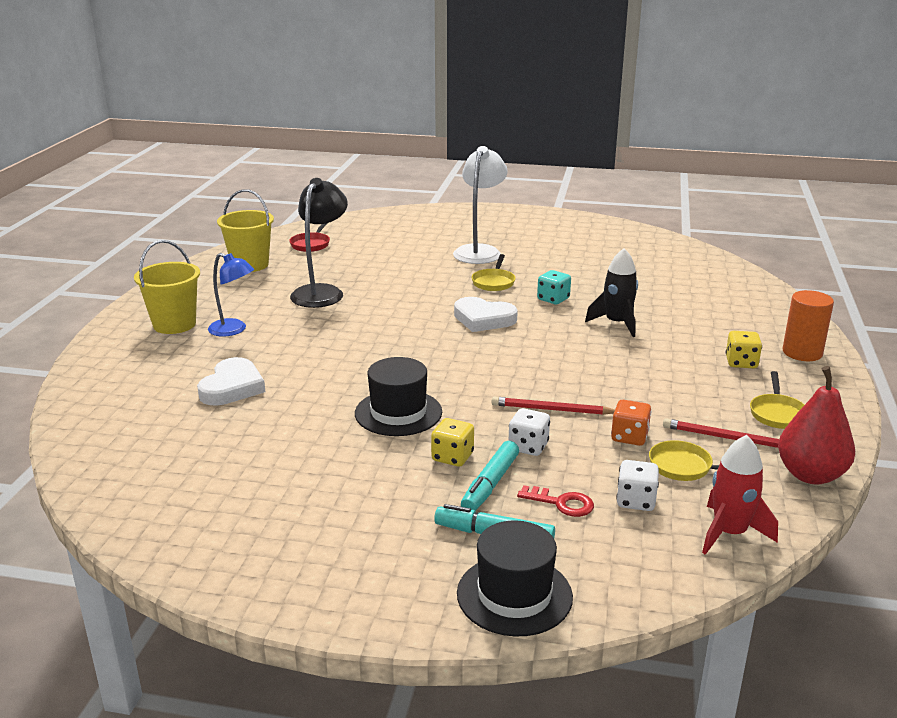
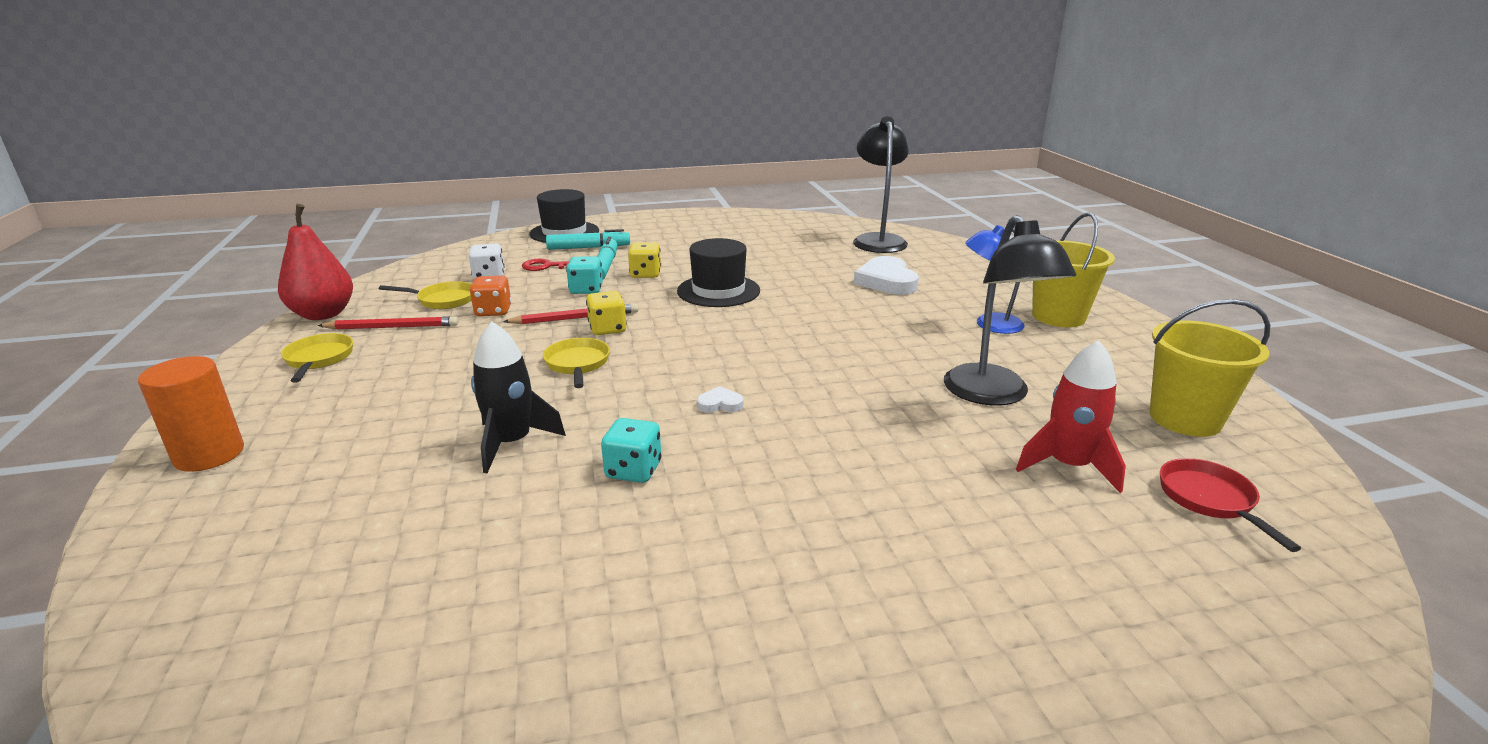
camera: 155 degrees right, 0 degrees up
(132, 451) = (878, 240): none -> black lamp
(479, 251) = (874, 586): white lamp -> none
(483, 319) = (720, 404): white heart -> white heart, size x0.47
(494, 282) = (763, 486): yellow pan -> yellow pan (577, 364)
(528, 447) = (586, 290): white dice -> turquoise dice
(729, 533) = (418, 272): red rocket -> red rocket (1068, 466)
(741, 363) = (327, 415): yellow dice -> yellow dice (607, 329)

